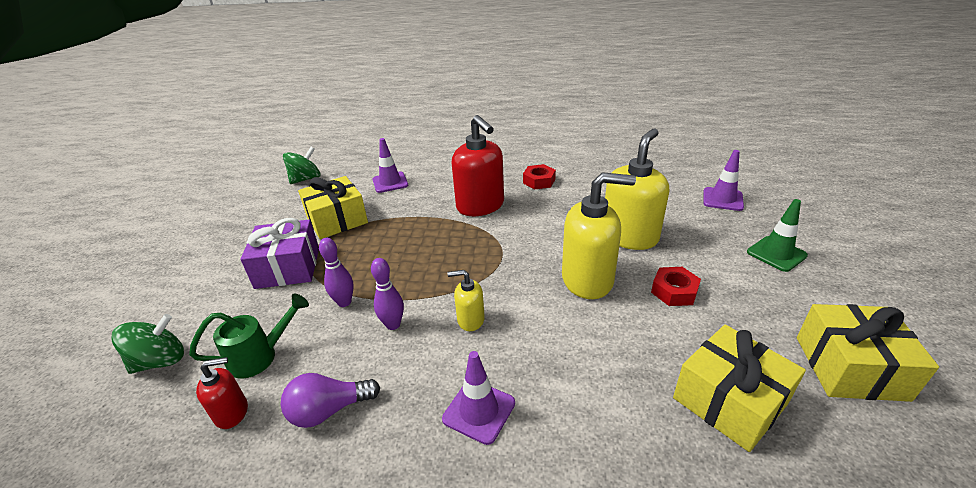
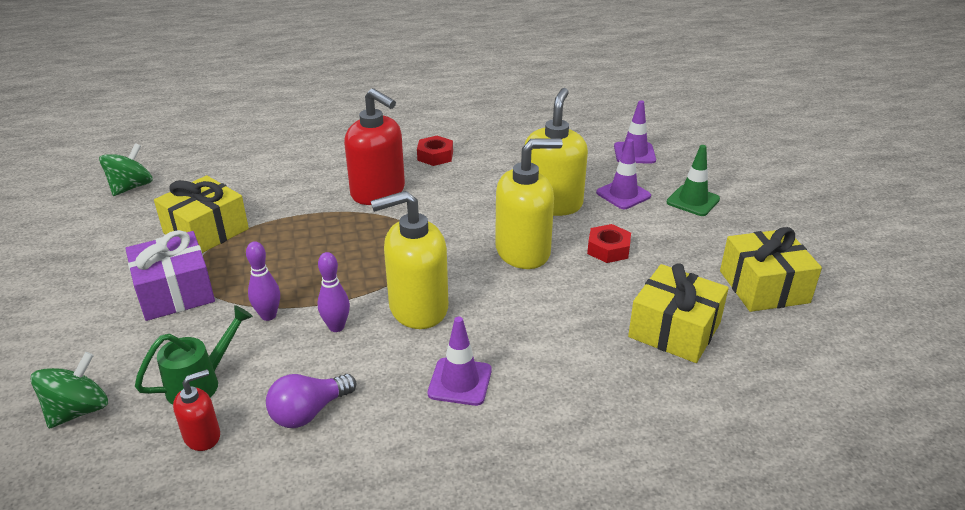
camera: 20 degrees left, 0 degrees up
(390, 182) = (251, 178): purple traffic cone -> purple traffic cone (623, 194)
(470, 320) = (418, 308): yellow soap dispenser -> yellow soap dispenser, size x2.01

